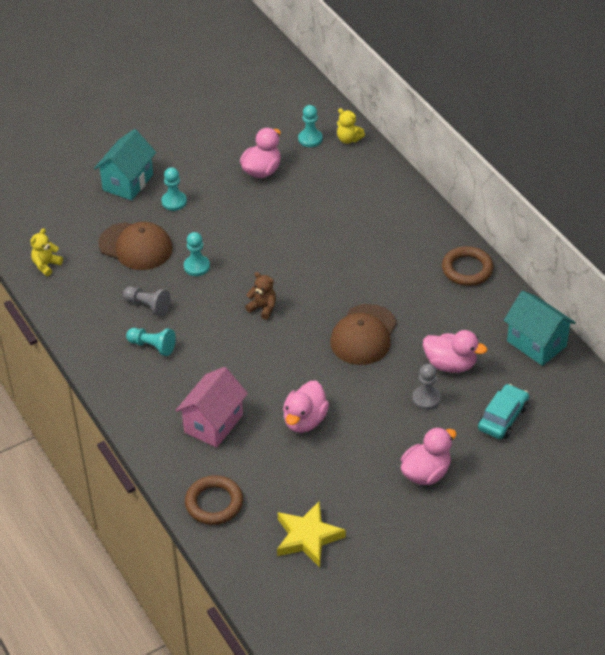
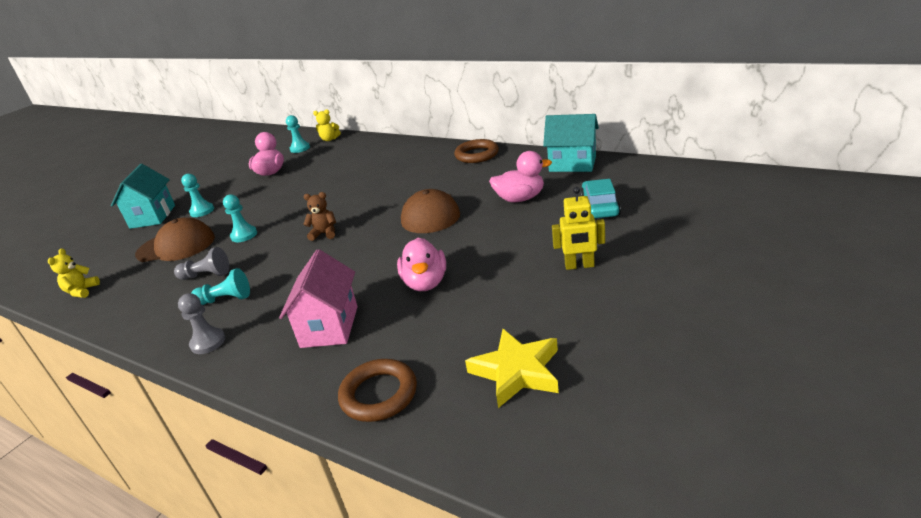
camera: 25 degrees left, 15 degrees down
(426, 399) = (523, 223): grey pawn -> grey pawn (208, 342)
(426, 473) = (579, 266): pink duck -> yellow robot

